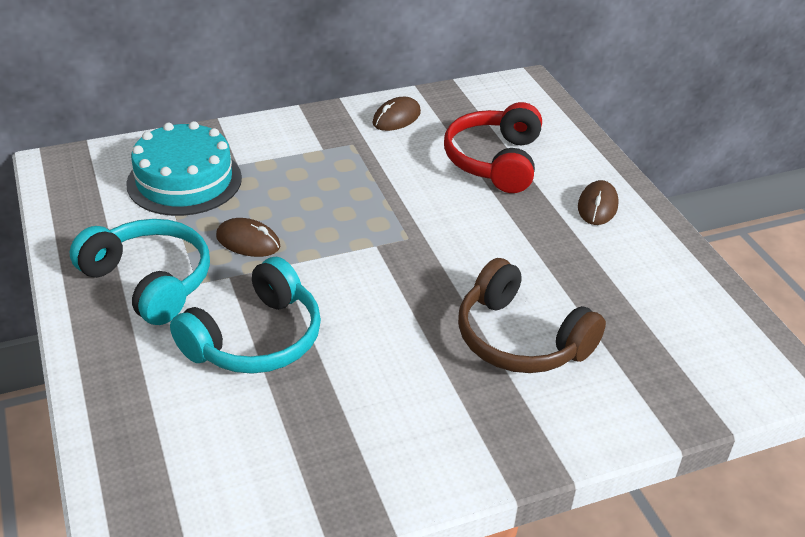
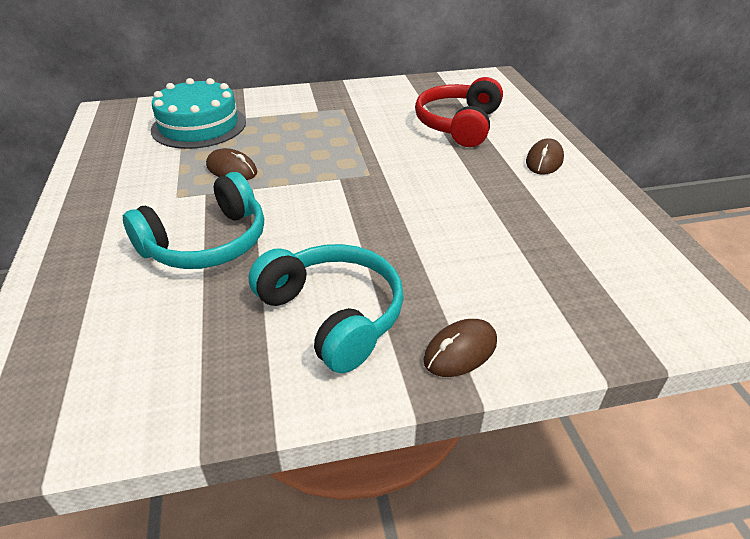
camera: 10 degrees right, 0 degrees up
(149, 281) = (137, 193): turquoise headphones -> turquoise headphones (333, 314)
(396, 118) = (384, 93): brown mouse -> brown mouse (460, 351)
(520, 339) = (452, 261): brown headphones -> none

